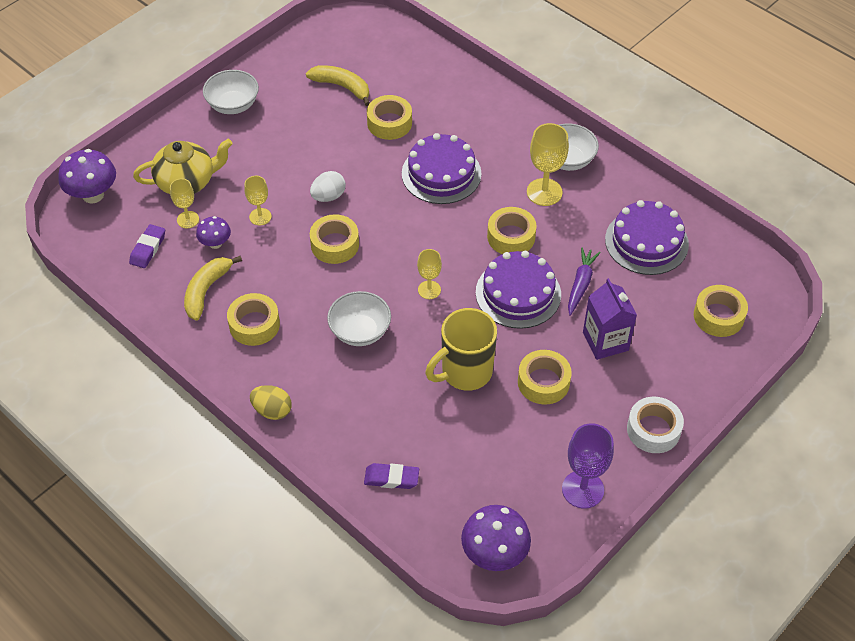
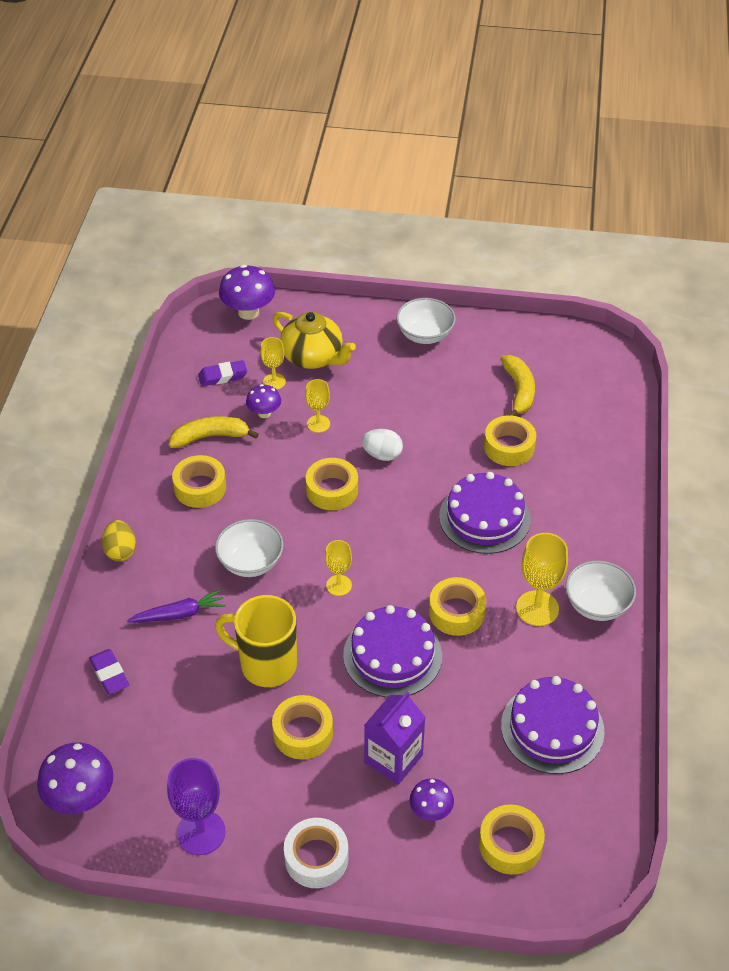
camera: 55 degrees right, 5 degrees down
(581, 284) = (447, 700): purple carrot -> purple carrot (179, 614)
(662, 344) = (431, 811): none -> purple mushroom

